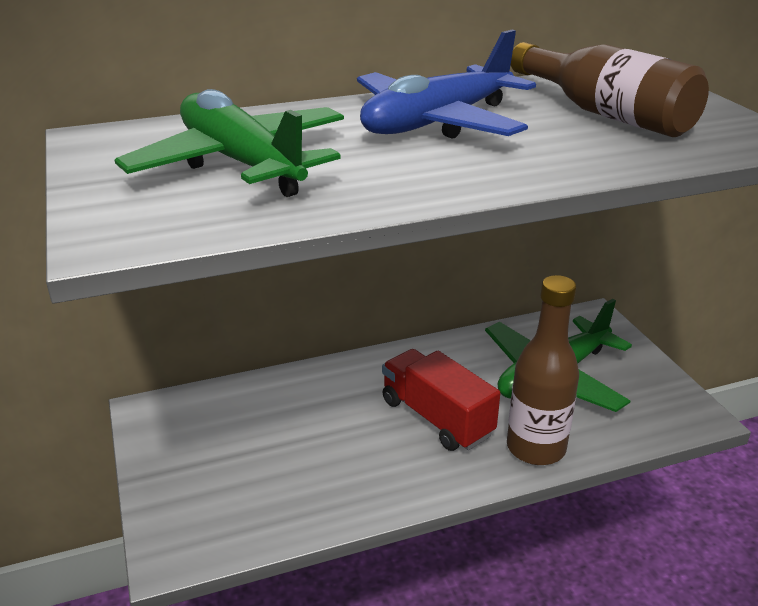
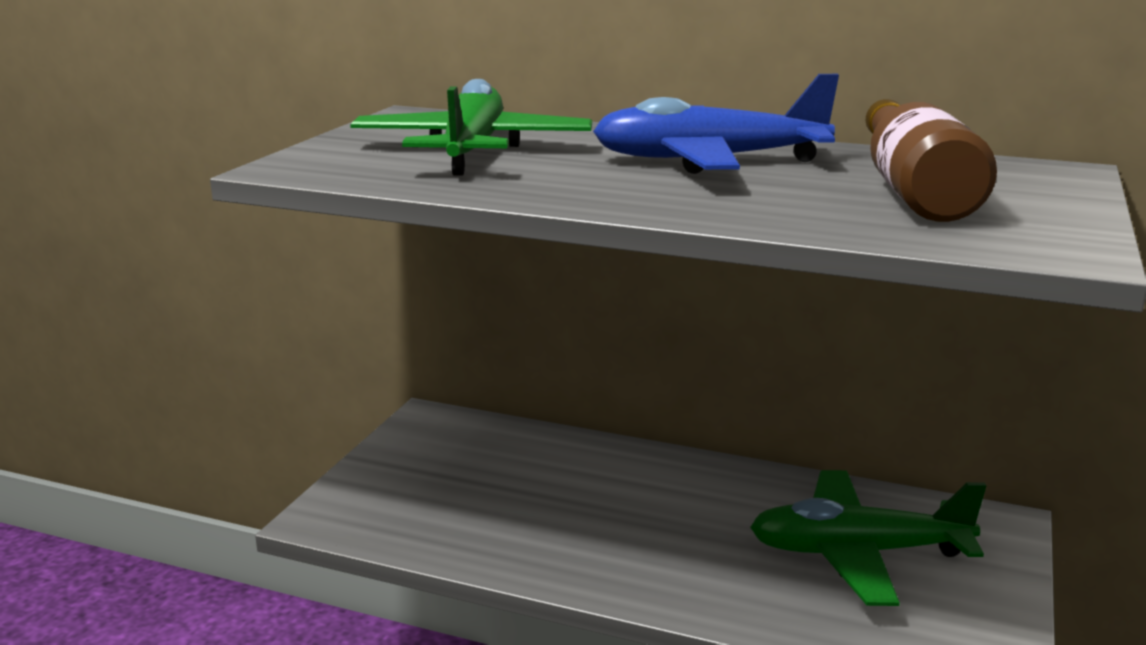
camera: 40 degrees right, 10 degrees down
(436, 418) = (670, 530): red truck -> none
(535, 448) = (740, 602): brown bottle -> none

